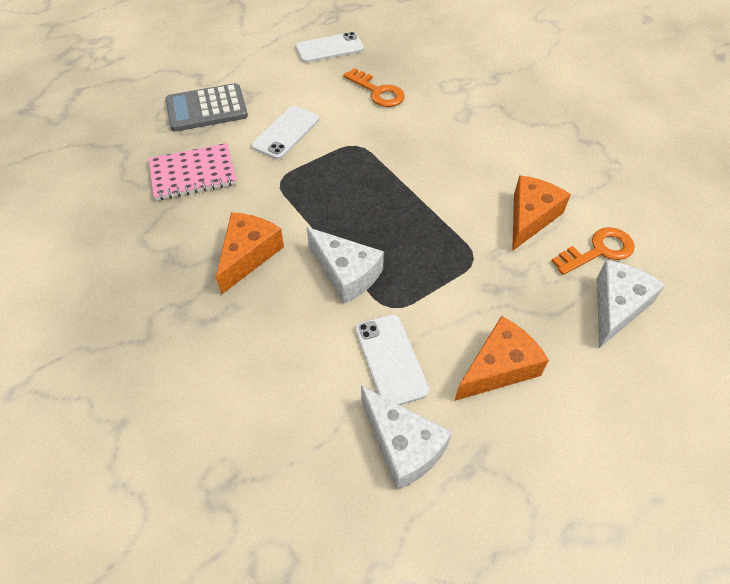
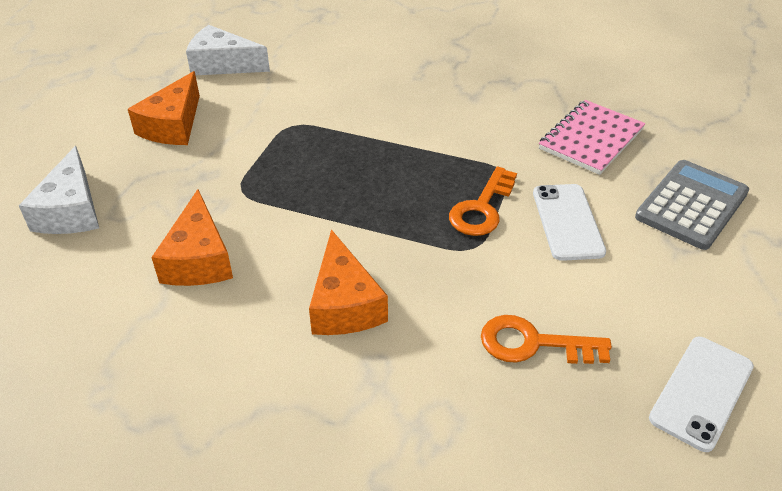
camera: 145 degrees right, 10 degrees down
(248, 255) = (450, 107): orange cheese -> orange cheese (344, 304)
(346, 273) = (353, 130): white cheese -> none
(391, 359) = (265, 97): white phone -> none
(598, 251) = (102, 257): orange key -> orange key (482, 208)

